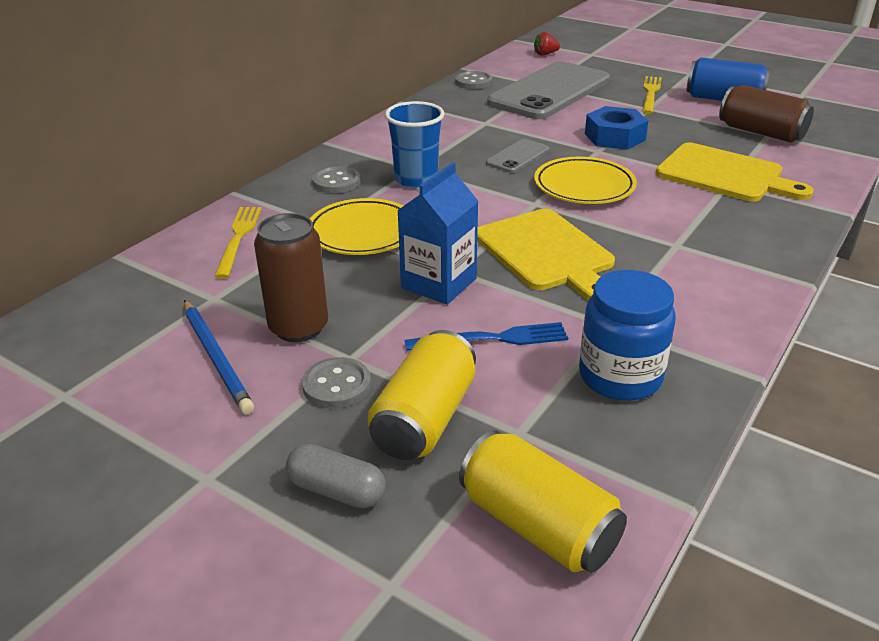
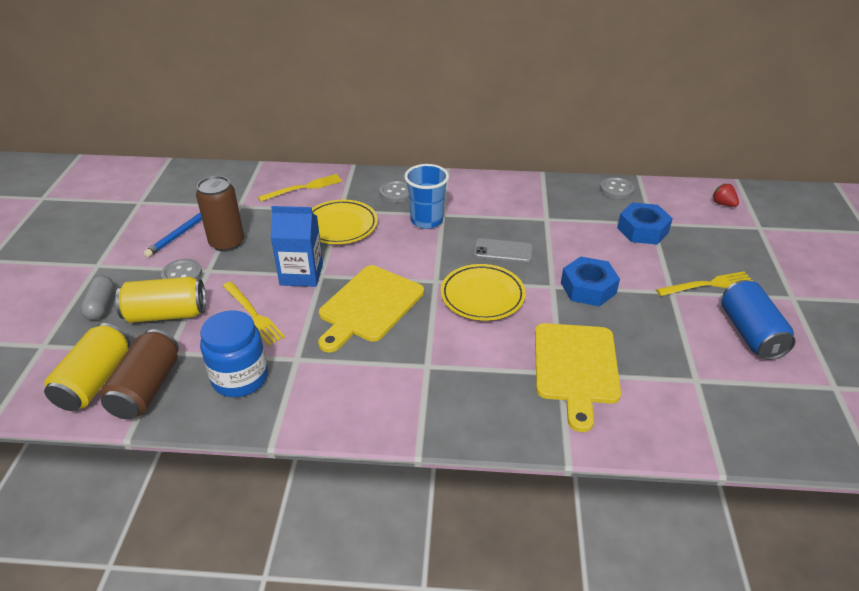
camera: 60 degrees right, 5 degrees up
(493, 339) = (253, 314): blue fork -> yellow fork
(549, 91) = (642, 230): grey phone -> blue nut
(761, 132) = (695, 374): brown can -> brown can (147, 388)

